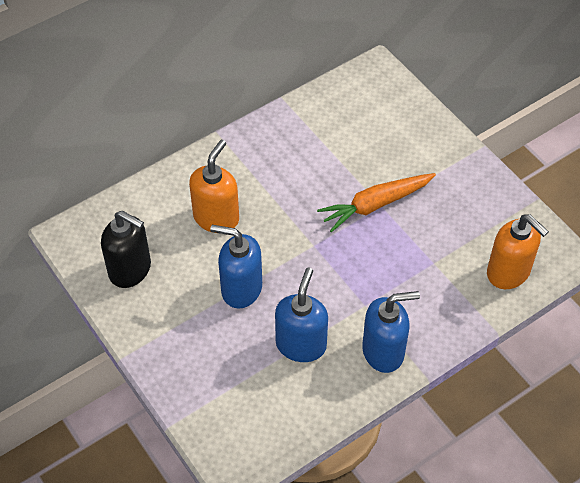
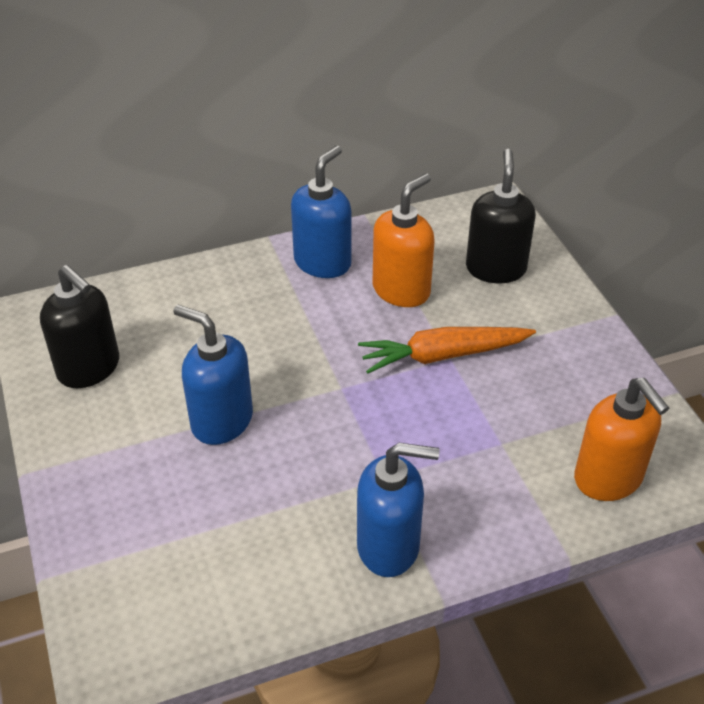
camera: 15 degrees right, 10 degrees down
(216, 217) = (226, 330): orange soap dispenser -> orange soap dispenser (401, 290)
(301, 344) = (274, 510): blue soap dispenser -> blue soap dispenser (323, 262)
(391, 125) = (495, 268): none -> black soap dispenser

